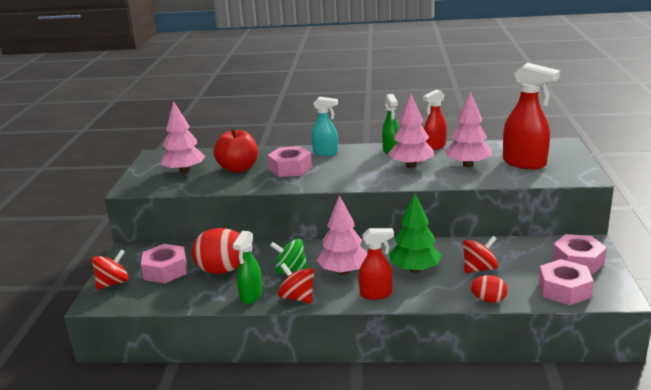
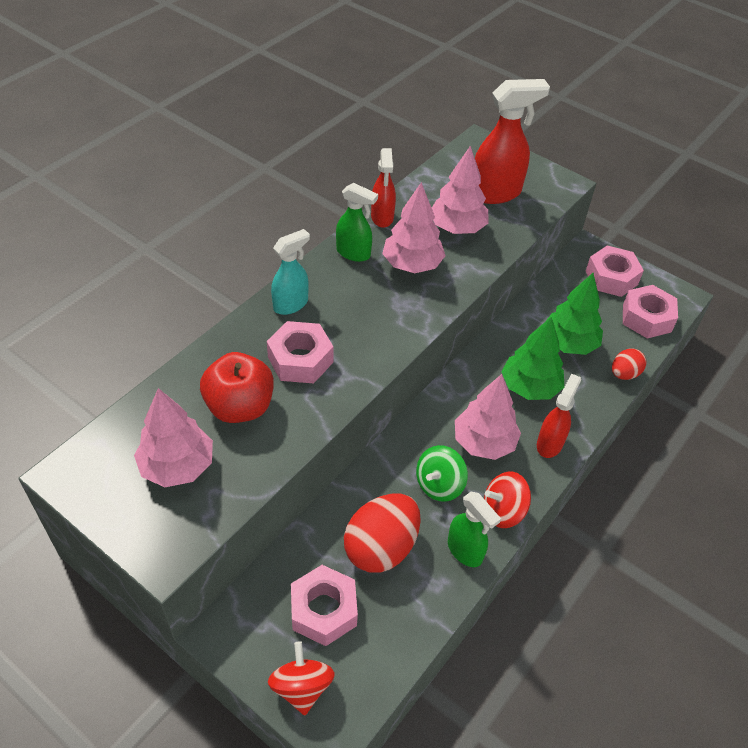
camera: 60 degrees left, 25 degrees up
(479, 269) = (568, 343): red spinning top -> green tree

